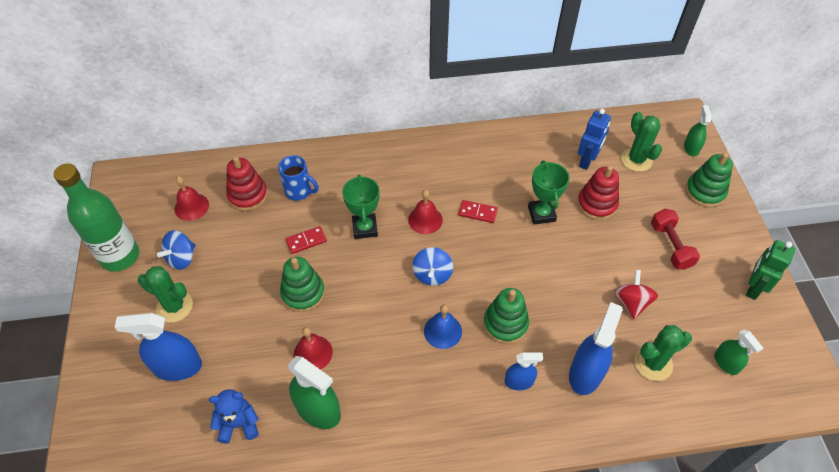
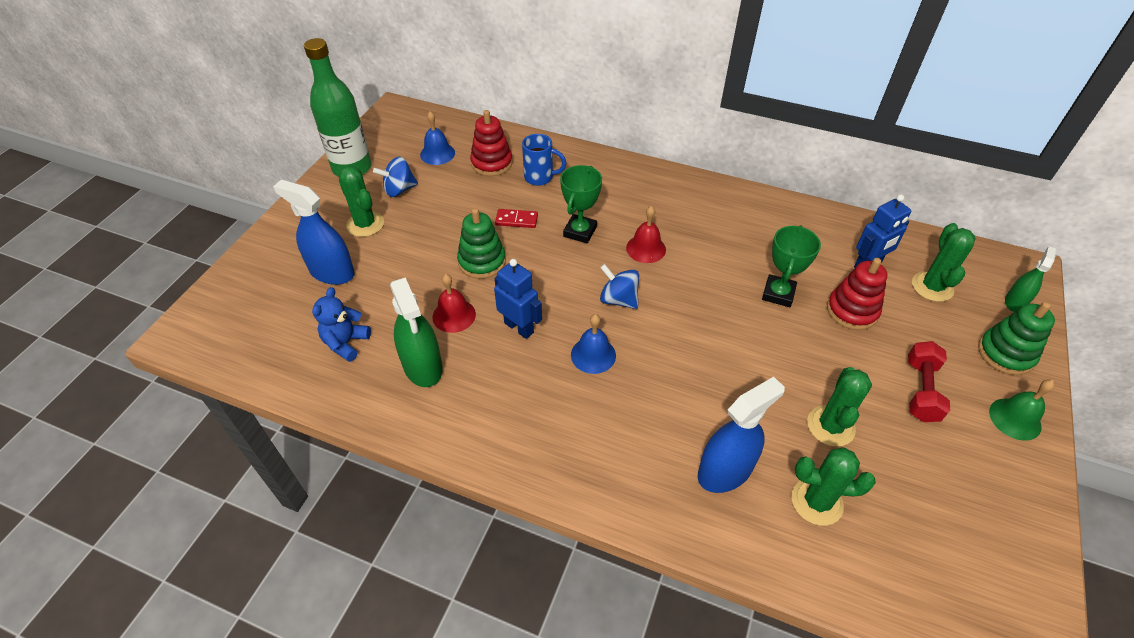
camera: 30 degrees right, 5 degrees down
(191, 207) = (437, 153): red bell -> blue bell
(239, 424) = (346, 343): blue teddy bear -> blue teddy bear turned 90 degrees counterclockwise
(299, 191) = (540, 177): blue mug -> blue mug turned 45 degrees counterclockwise
(372, 337) = (519, 327): none -> blue robot
(432, 274) = (618, 299): blue spinning top -> blue spinning top turned 90 degrees clockwise
(477, 212) = (706, 264): red domino -> none
(505, 324) = (665, 379): green stacking toy -> none
(519, 381) = (642, 441): blue spray bottle -> none
(631, 302) = (830, 426): red spinning top -> green cactus
(726, 363) = (917, 549): green spray bottle -> none
(733, 238) = (1015, 419): none -> green bell
(753, 288) = (1010, 485): green robot -> none

